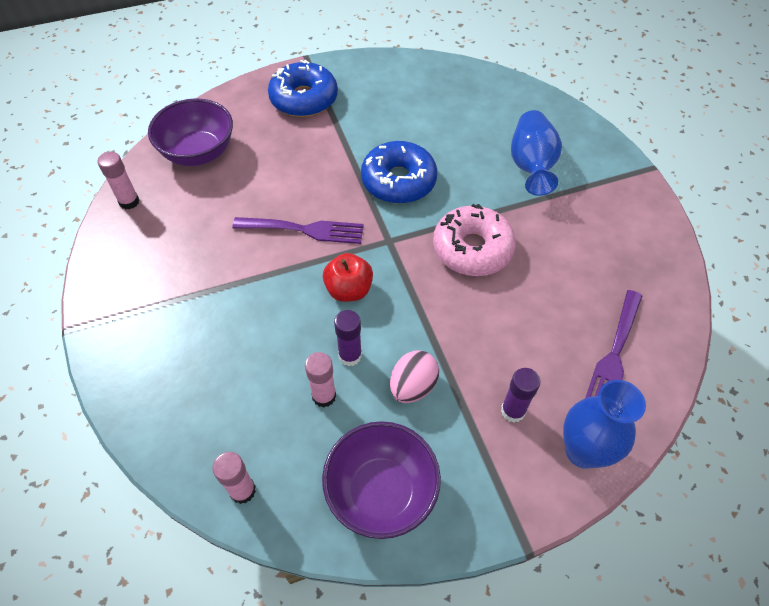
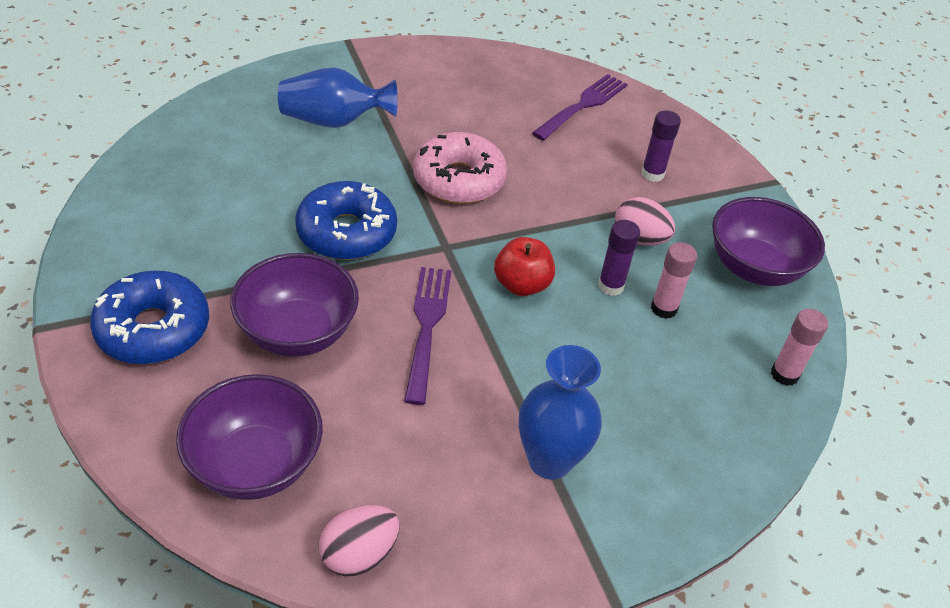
camera: 95 degrees left, 10 degrees down
(129, 202) = (359, 554): pink glue stick -> pink egg
(300, 162) = (298, 332): none -> purple bowl
(583, 451) = (682, 138): blue vase -> blue vase (550, 460)
(614, 355) = (583, 105): purple fork -> purple fork turned 75 degrees counterclockwise

